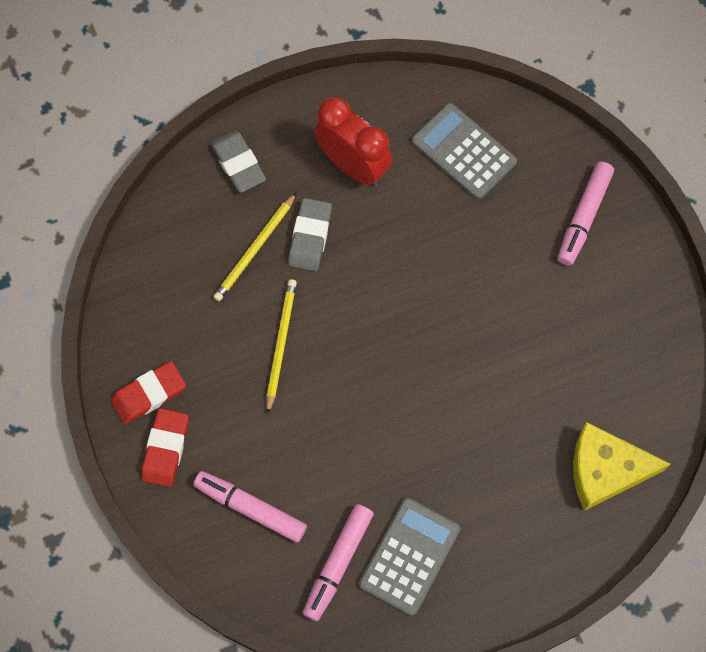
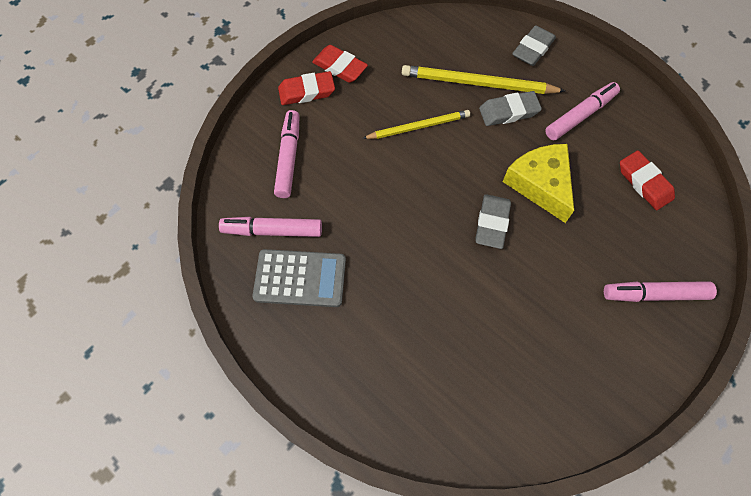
camera: 65 degrees right, 5 degrees down
(255, 249) = (478, 83): yellow pencil -> yellow pencil, size x1.51
(353, 165) = (580, 115): red clock -> pink marker
(438, 328) = (492, 223): none -> grey eraser
(463, 152) = (644, 183): grey calculator -> red eraser
(605, 470) = (446, 405): yellow cheese -> yellow cheese (540, 184)

